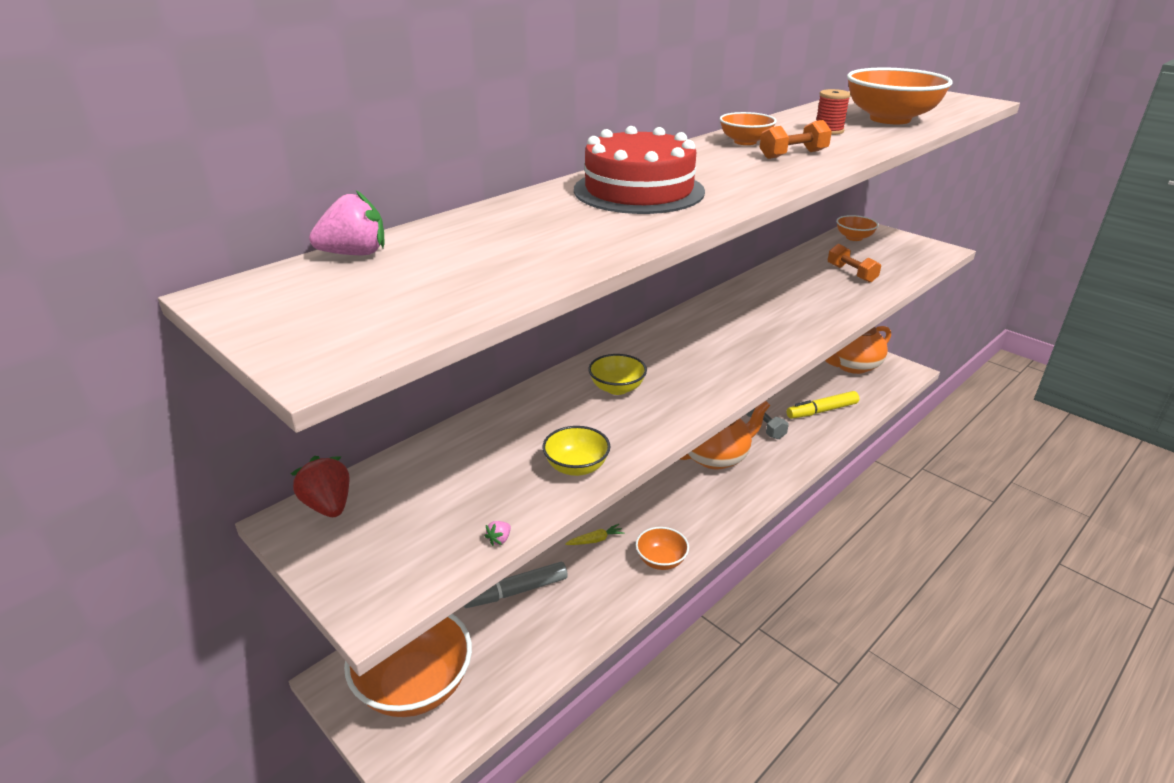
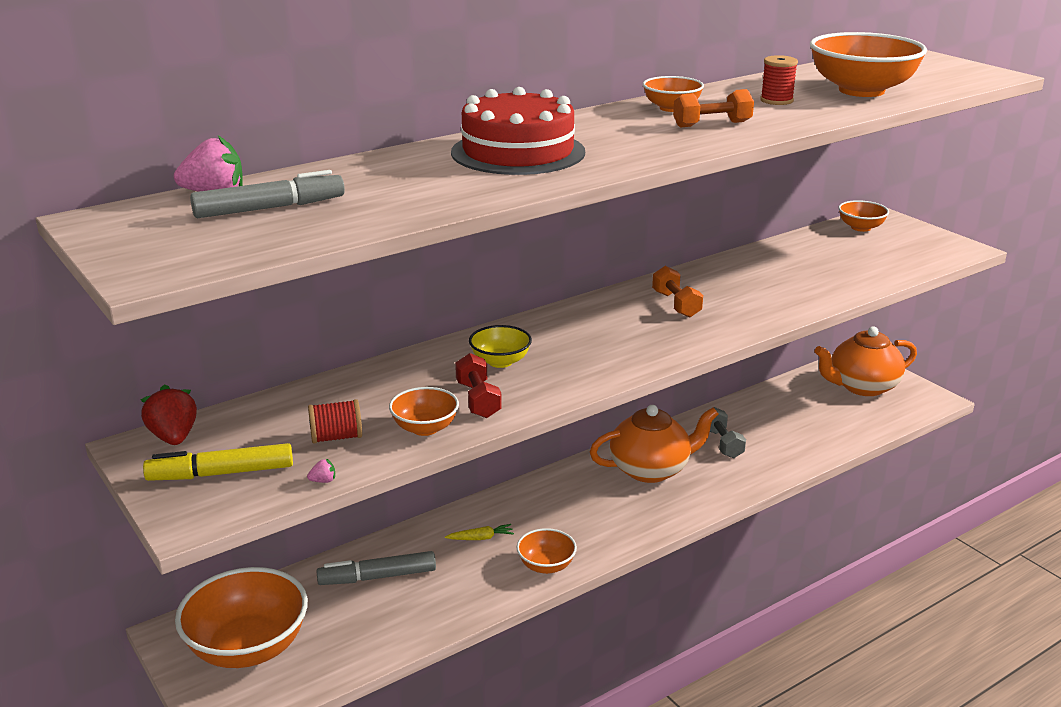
camera: 10 degrees right, 5 degrees down
(424, 267) = (270, 208): none -> grey marker
(494, 487) = (336, 437): none -> red spool
(499, 539) = (323, 481): pink strawberry -> pink strawberry turned 150 degrees counterclockwise
(576, 467) = (425, 428): yellow bowl -> orange bowl
(613, 431) = (478, 400): none -> red dumbbell
(822, 411) = (801, 433): yellow marker -> yellow marker (221, 473)
(851, 273) = (832, 267): orange dumbbell -> orange dumbbell (676, 304)

